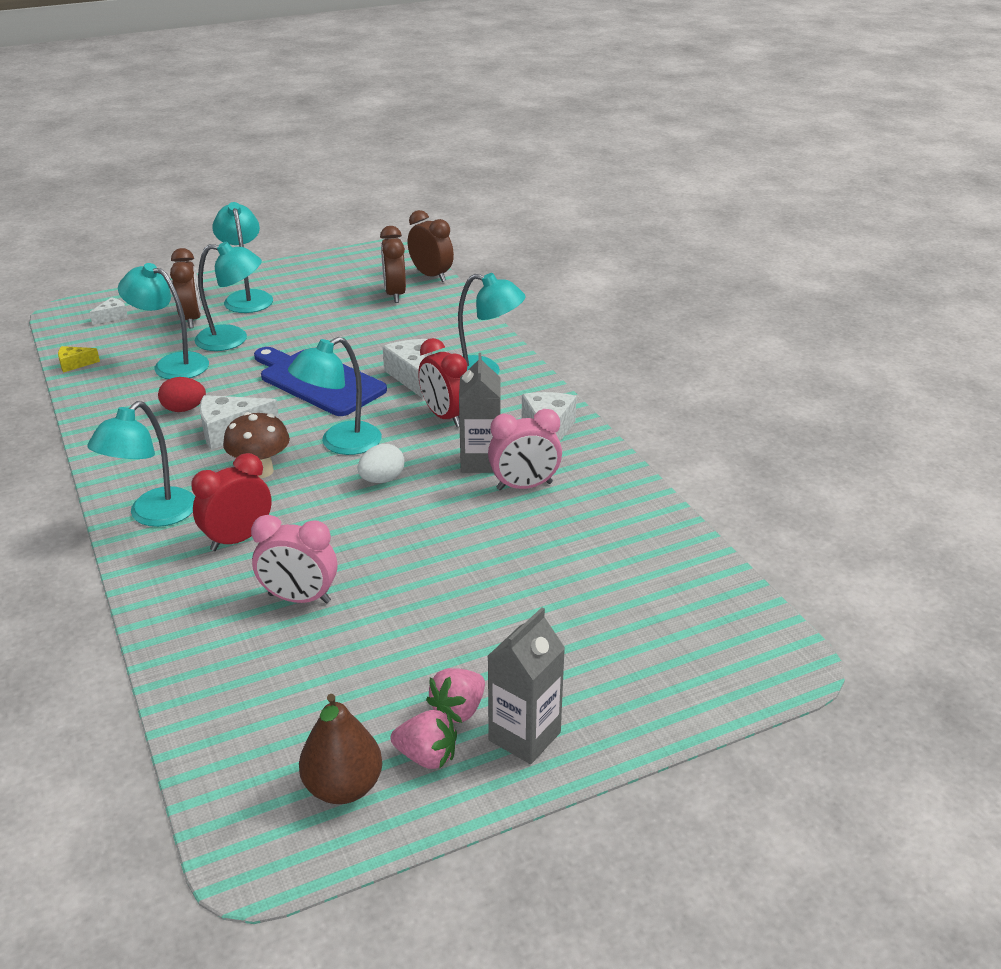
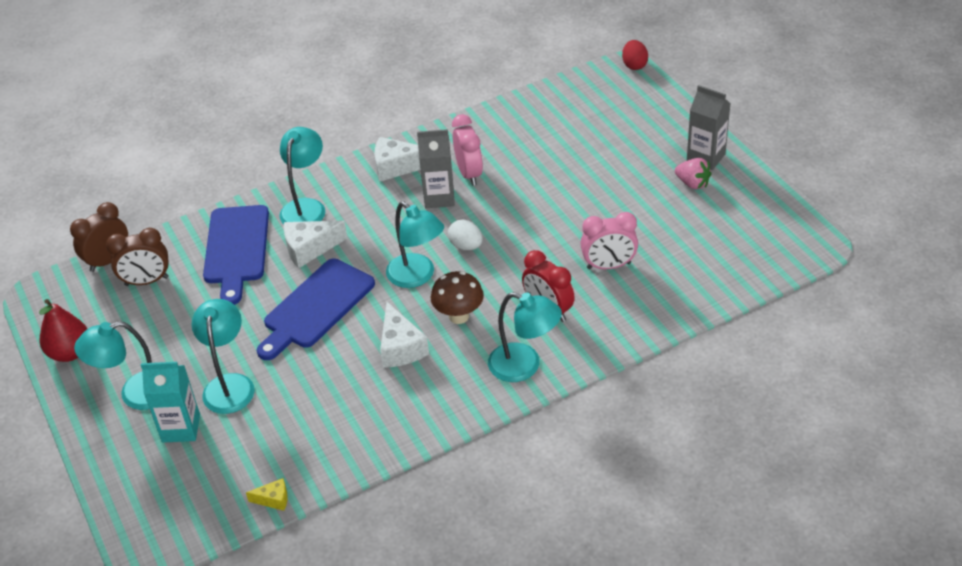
camera: 90 degrees left, 10 degrees up
(74, 364) = (273, 499): yellow cheese -> yellow cheese turned 75 degrees counterclockwise
(112, 317) = (166, 500): white cheese -> none
(172, 364) = (278, 419): turquoise lamp -> none
(184, 409) = (363, 388): red egg -> red egg (634, 65)
(191, 319) = (181, 428): brown clock -> turquoise carton
(299, 598) = (608, 266): pink clock -> pink clock turned 75 degrees clockwise
(315, 267) = (70, 352): none -> red pear
(343, 787) = (760, 220): brown pear -> none
(426, 336) = (236, 249): none -> blue cutting board
(427, 756) = (730, 192): pink strawberry -> none
(445, 416) = (375, 223): red clock -> none

